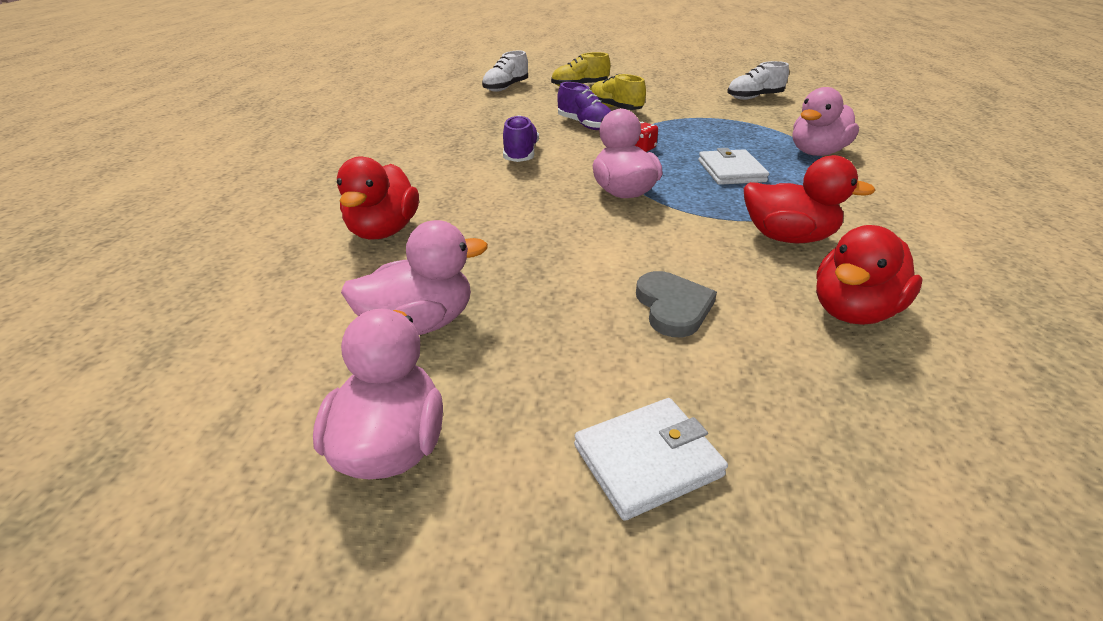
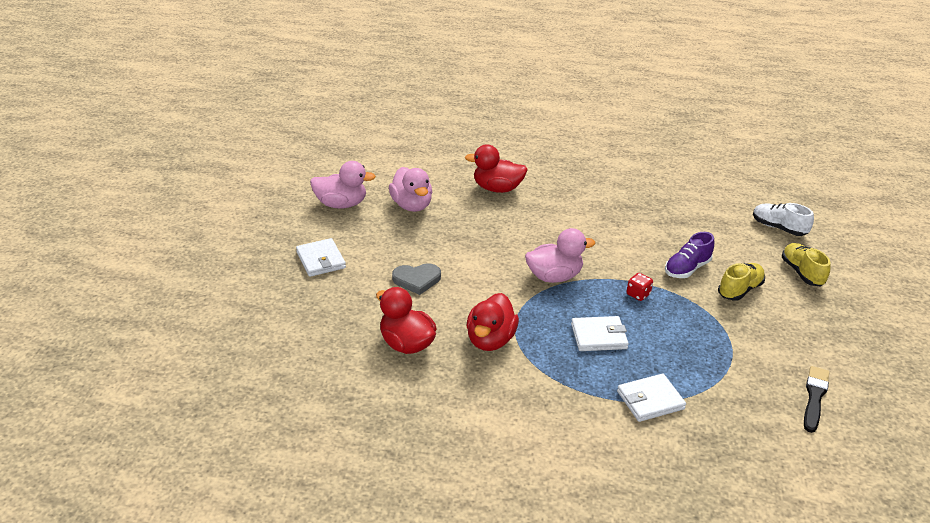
camera: 90 degrees right, 0 degrees up
(520, 154) = (614, 234): purple shoe -> none
(754, 97) = (814, 397): white shoe -> black brush
(816, 152) = (650, 400): pink duck -> white wallet

